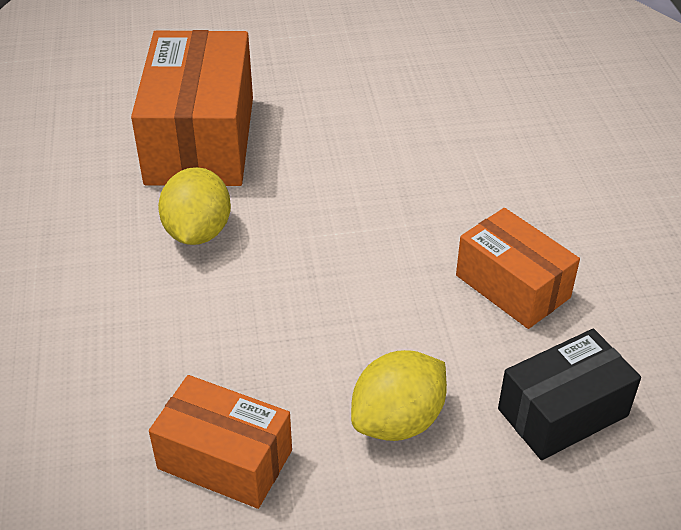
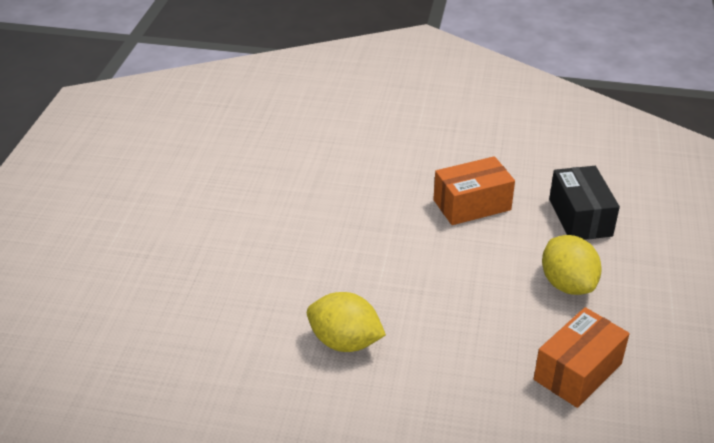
camera: 70 degrees left, 5 degrees down
(200, 140) = (228, 318): orange box -> none

